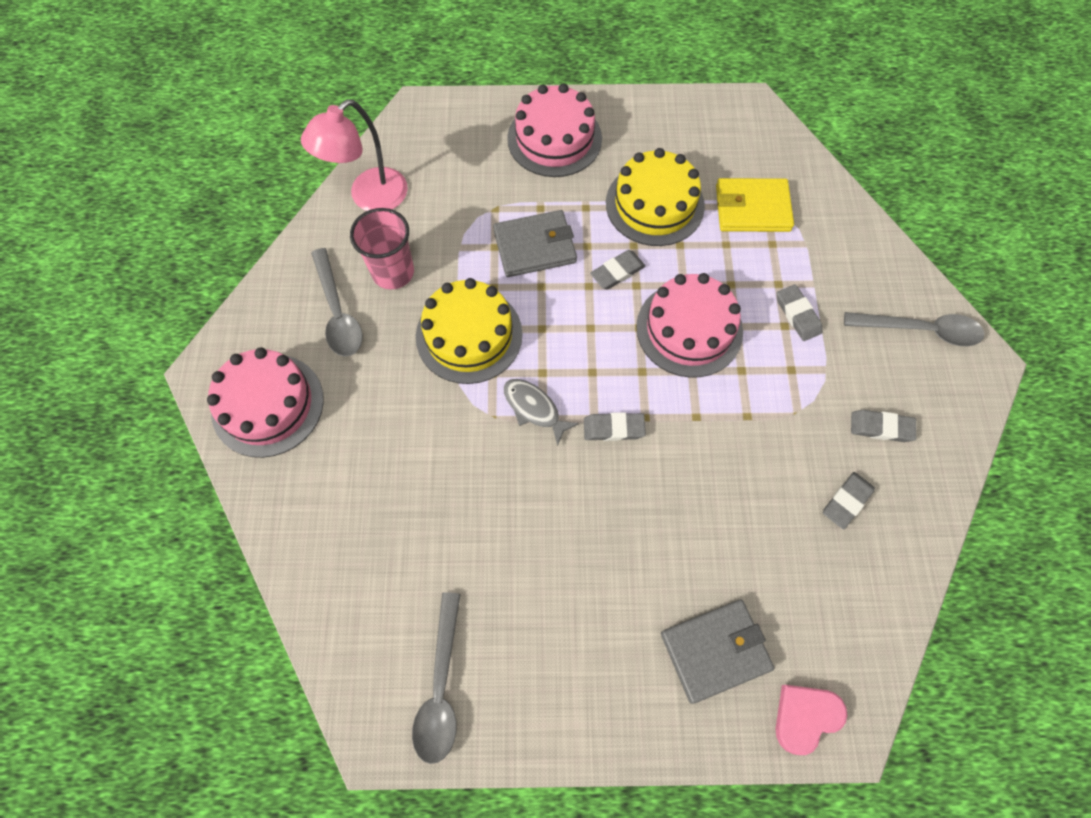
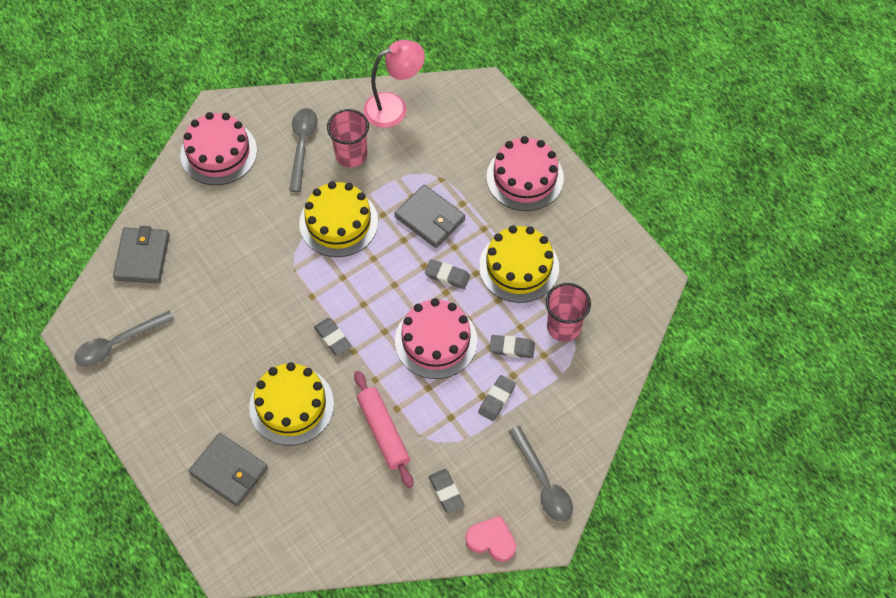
camera: 55 degrees right, 5 degrees down
(338, 312) = (302, 146): grey spoon -> grey spoon turned 150 degrees clockwise
(339, 581) = (142, 257): none -> grey wallet
(369, 198) = (394, 107): pink lamp -> pink lamp turned 150 degrees clockwise
(534, 409) = (315, 288): grey fish -> none
(671, 525) = (291, 405): none -> yellow cake
(752, 208) = (563, 327): yellow wallet -> pink cup
(768, 446) = (383, 432): none -> pink rolling pin
(805, 717) = (221, 540): pink heart -> pink heart (491, 540)
(846, 501) = (377, 497): grey eraser -> grey eraser (512, 348)

